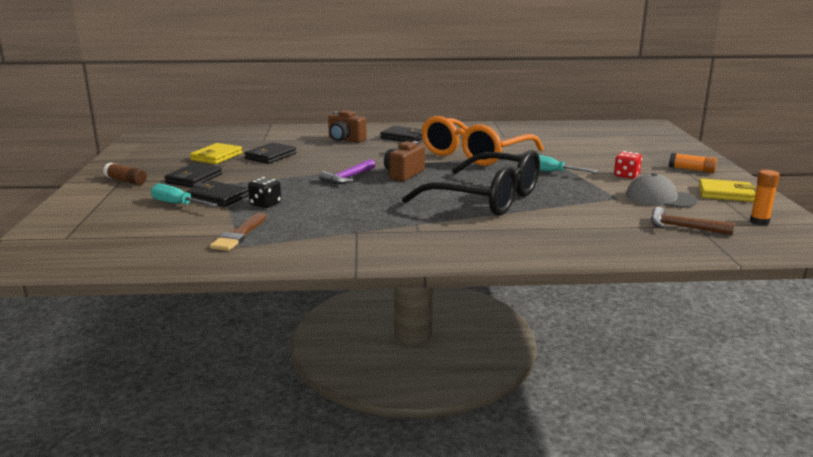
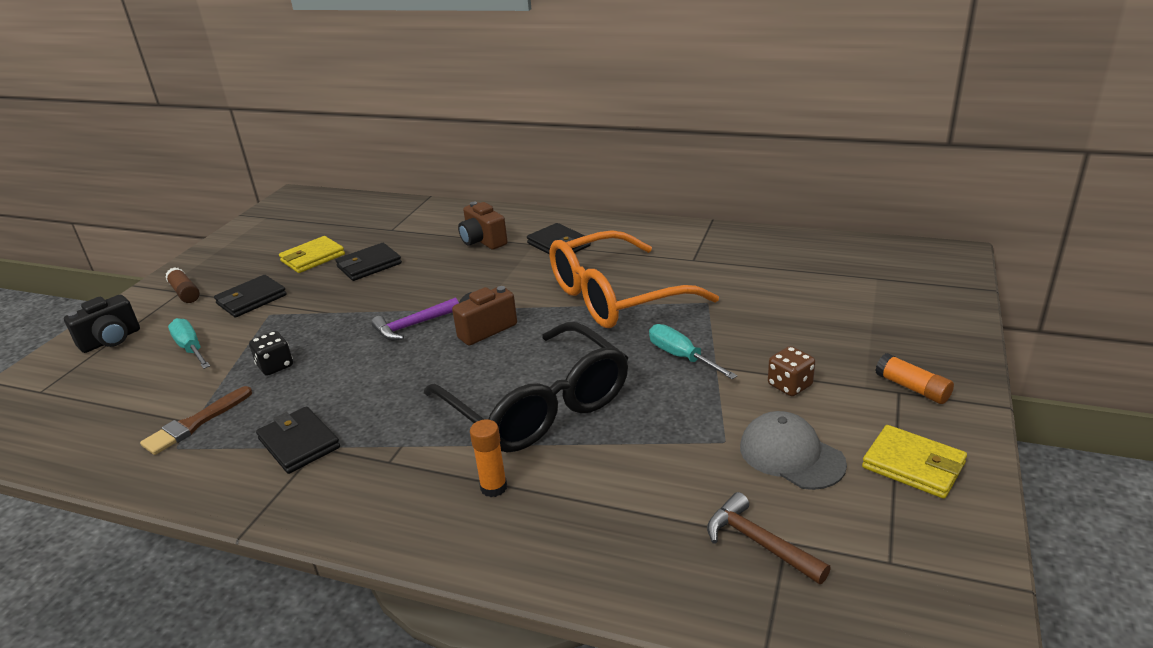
camera: 25 degrees right, 10 degrees up
(93, 208) = (111, 340): none -> black camera
(218, 197) = (241, 342): black wallet -> black wallet (299, 443)
(626, 175) = (790, 385): red dice -> brown dice
(759, 221) = (904, 557): orange glue stick -> orange glue stick (493, 487)

